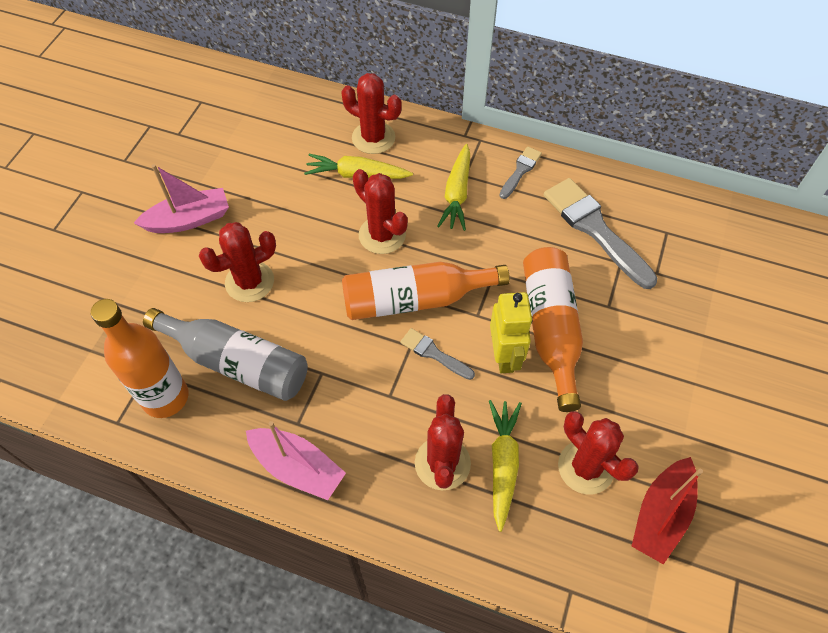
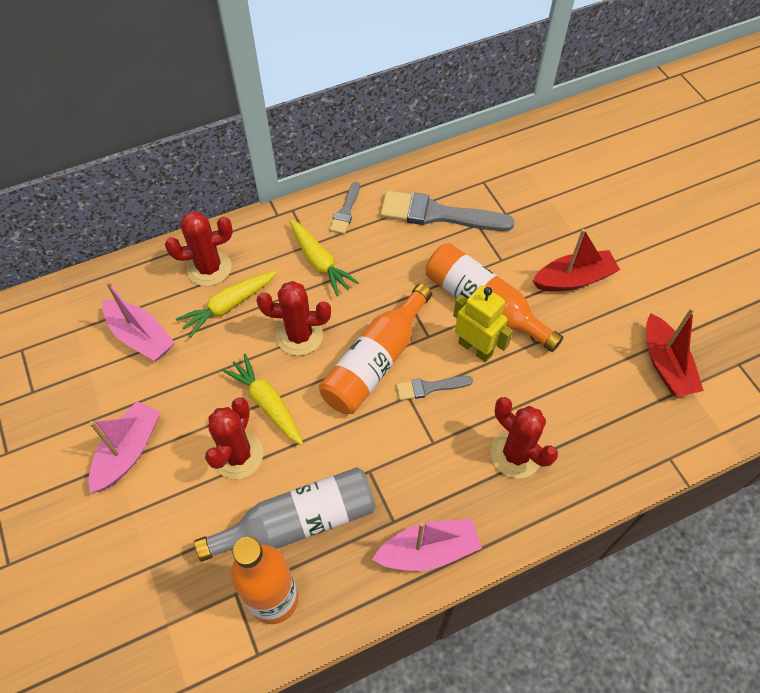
camera: 45 degrees left, 0 degrees up
(278, 150) = (140, 337): none -> pink boat
(503, 464) = (551, 419): yellow carrot -> yellow carrot (267, 403)
(520, 171) = (346, 211): grey brush -> grey brush turned 150 degrees counterclockwise
(585, 467) = (598, 375): red cactus -> none
(657, 373) = (573, 279): none -> red boat

